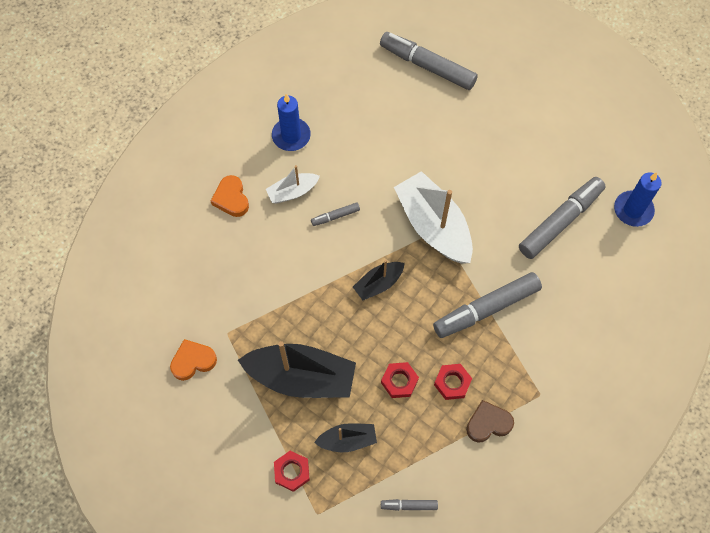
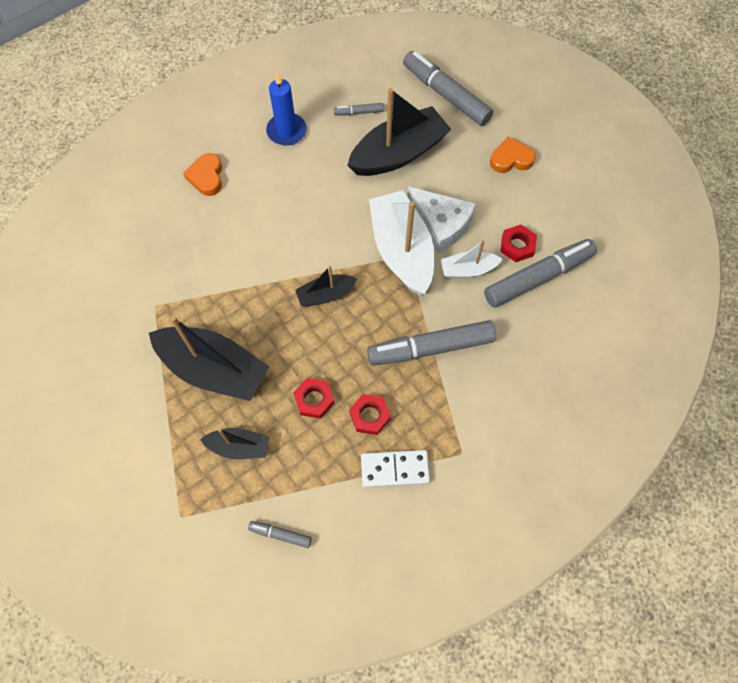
camera: 15 degrees right, 0 degrees up
(193, 361) = (111, 325): orange heart -> orange heart (511, 159)
(292, 192) = (269, 184): white boat -> white boat (468, 270)
(292, 472) = (170, 464): red nut -> red nut (517, 246)
(335, 216) = (304, 218): grey marker -> grey marker (359, 112)
(401, 134) = (398, 153): none -> black boat
(460, 192) = (441, 224): none -> white cheese
(488, 423) = (395, 469): brown heart -> white domino
(633, 210) = (621, 284): blue candle -> none

